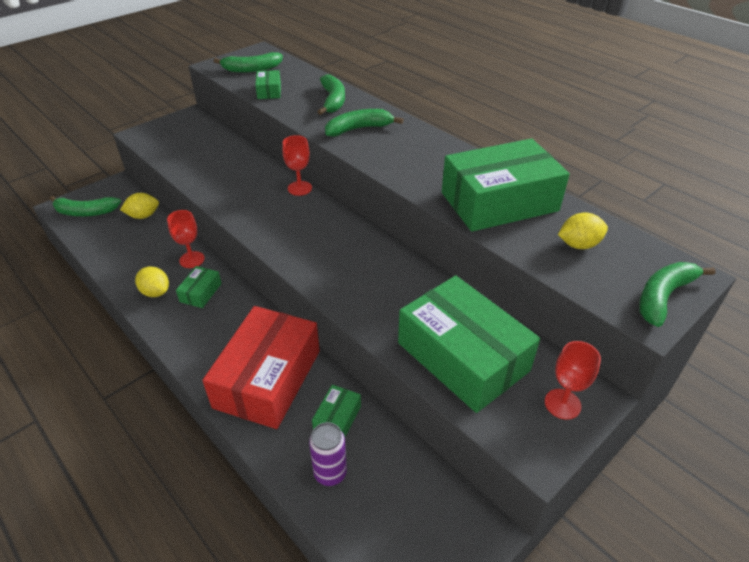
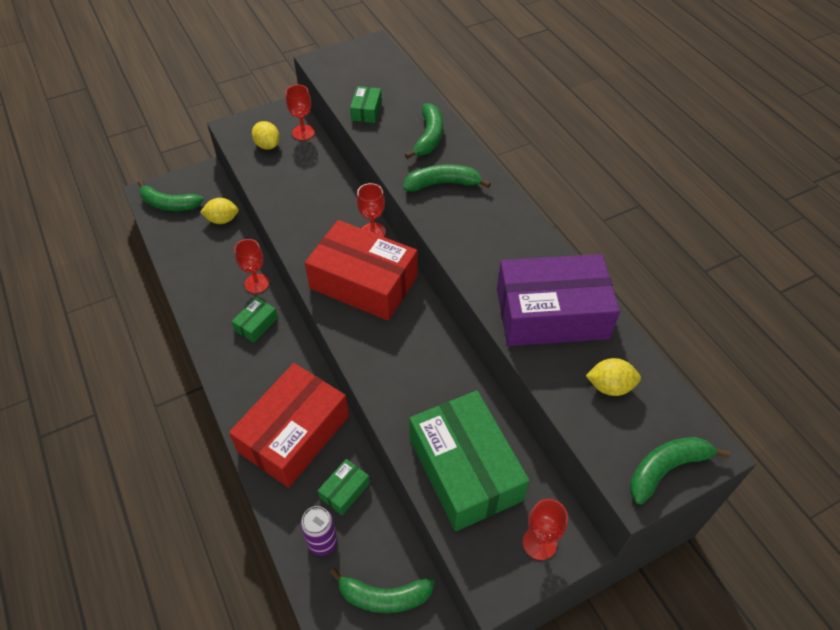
camera: 15 degrees right, 10 degrees up
(156, 292) = (215, 314): yellow lemon -> yellow lemon (267, 145)
(209, 128) = (303, 132): none -> red goblet
(251, 69) = (357, 74): green banana -> green banana (384, 596)
(304, 226) = (363, 282): none -> red box
(499, 201) = (551, 313): green box -> purple box

